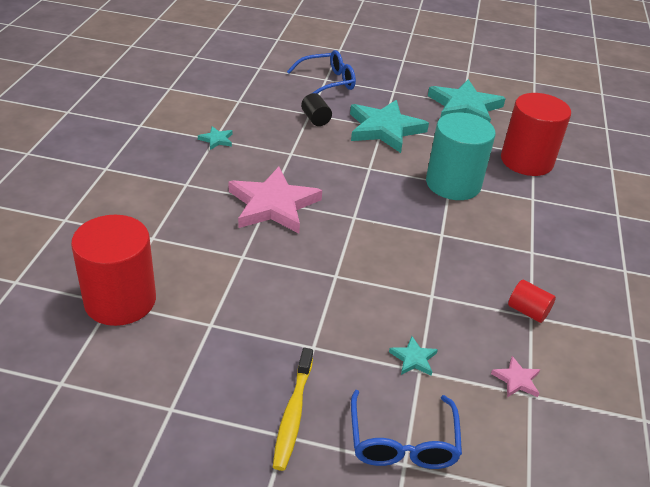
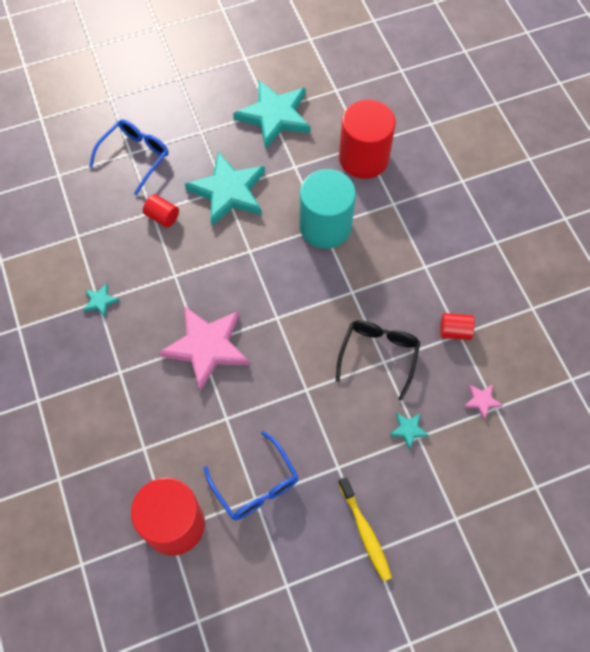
camera: 30 degrees left, 25 degrees up
(315, 119) = (162, 217): black cylinder -> red cylinder
(402, 442) = (444, 504): blue glasses -> blue glasses (256, 485)
(430, 288) = (379, 355): none -> black glasses

